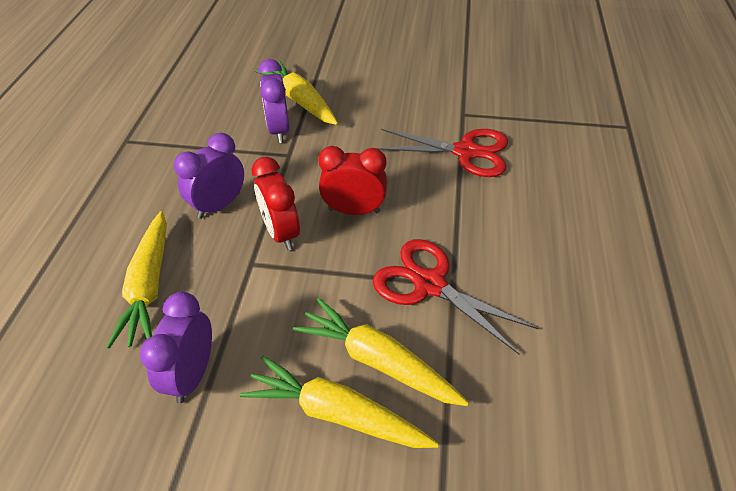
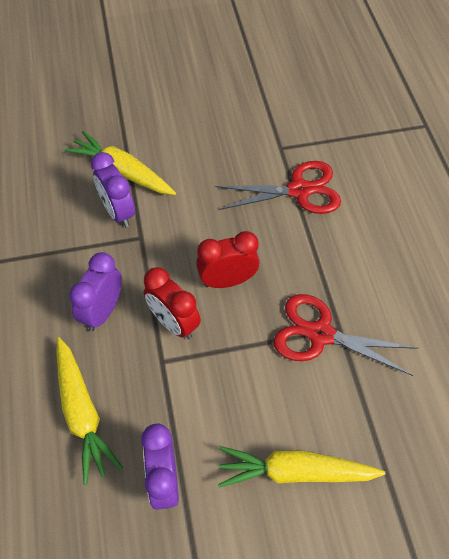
camera: 20 degrees left, 10 degrees up
(378, 361) = (308, 417): yellow carrot -> none

